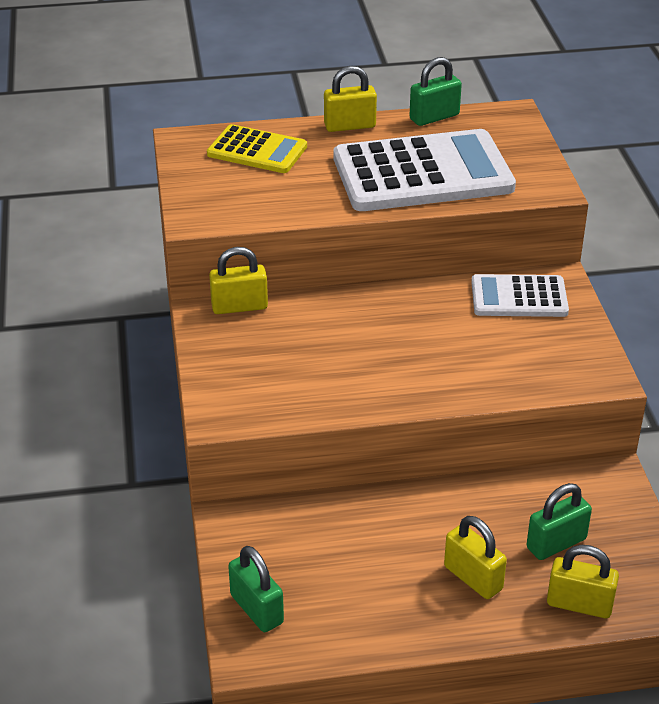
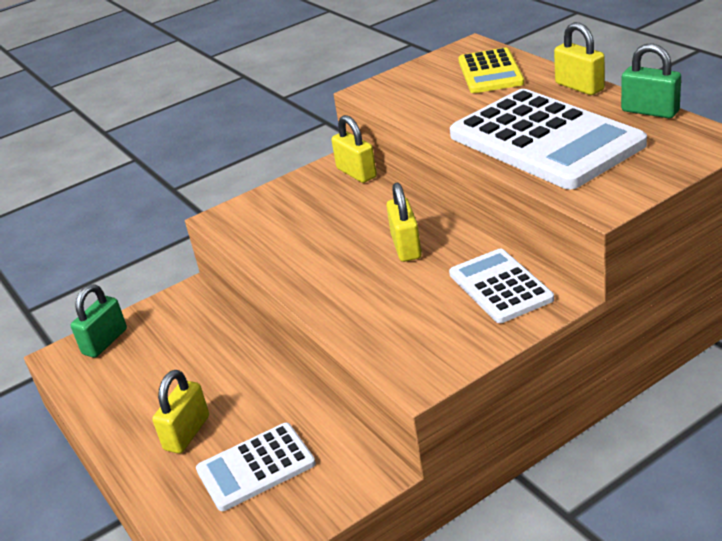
camera: 70 degrees right, 5 degrees down
(556, 543) = (256, 467): green padlock -> white calculator
(579, 604) = (185, 509): yellow padlock -> yellow padlock (406, 247)

